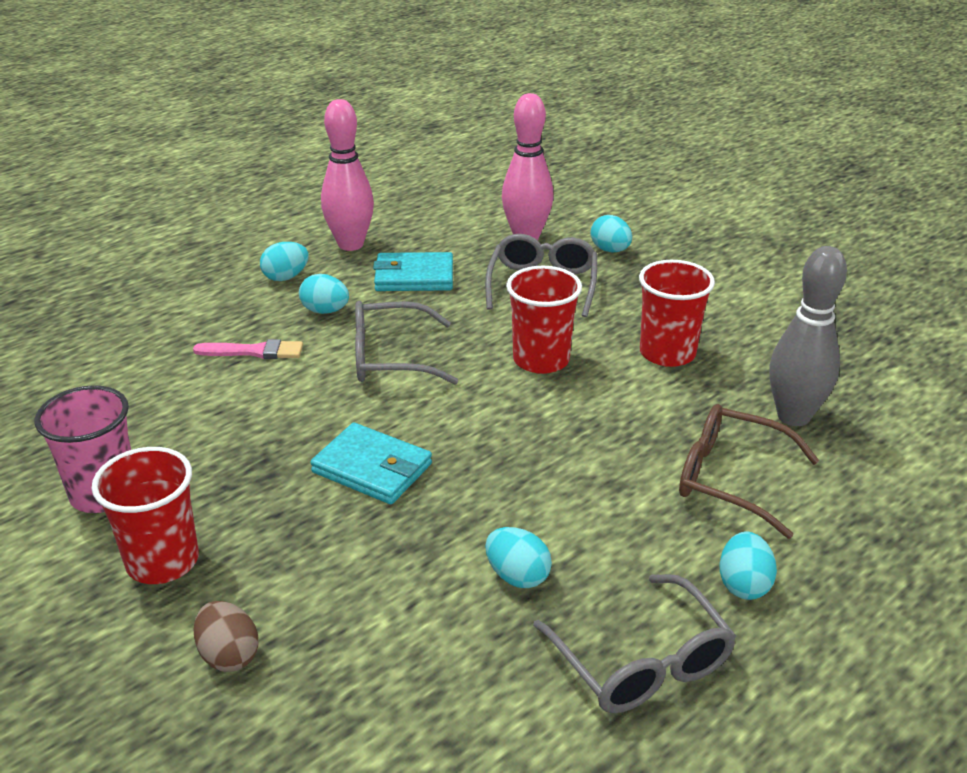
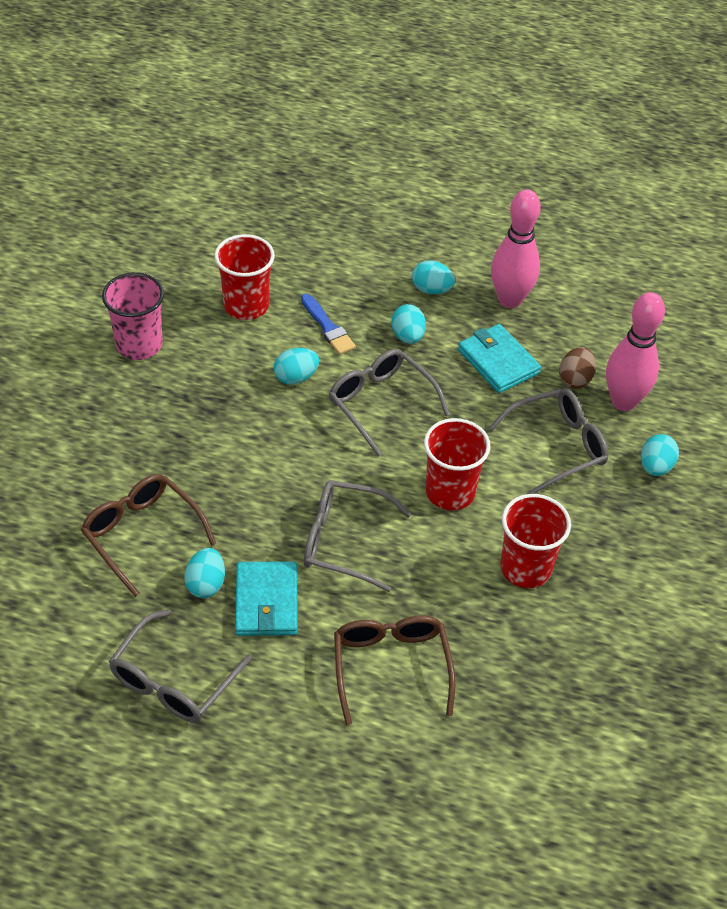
camera: 55 degrees right, 15 degrees up
(162, 561) = (104, 407): red cup -> red cup (246, 306)
(229, 655) = (56, 480): brown egg -> brown egg (575, 379)
(254, 351) = (328, 327): pink brush -> blue brush
(372, 468) = (254, 458): turquoise wallet -> turquoise wallet (266, 602)
(394, 604) = (141, 534): none -> brown glasses
(543, 448) = (343, 541): none -> grey glasses
(743, 584) = (281, 712): turquoise egg -> turquoise egg (296, 377)
(793, 416) = (503, 683): grey bowling pin -> none

